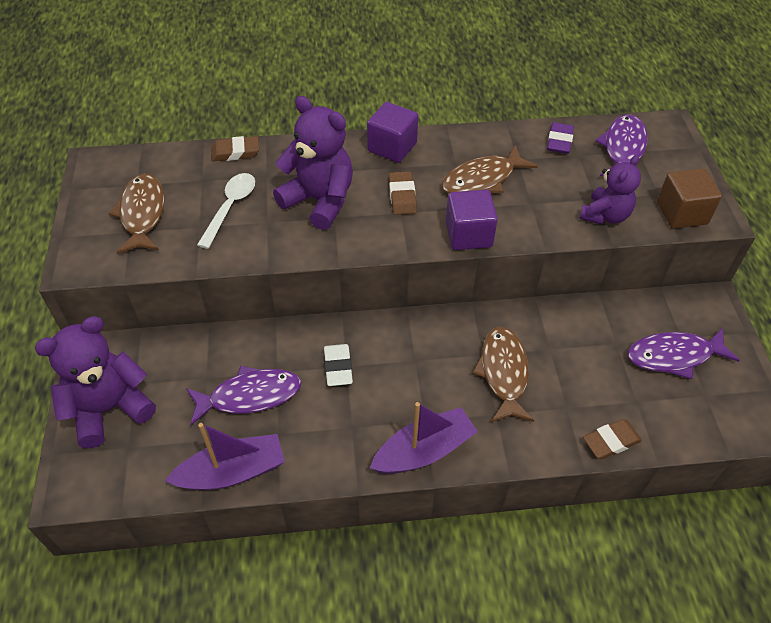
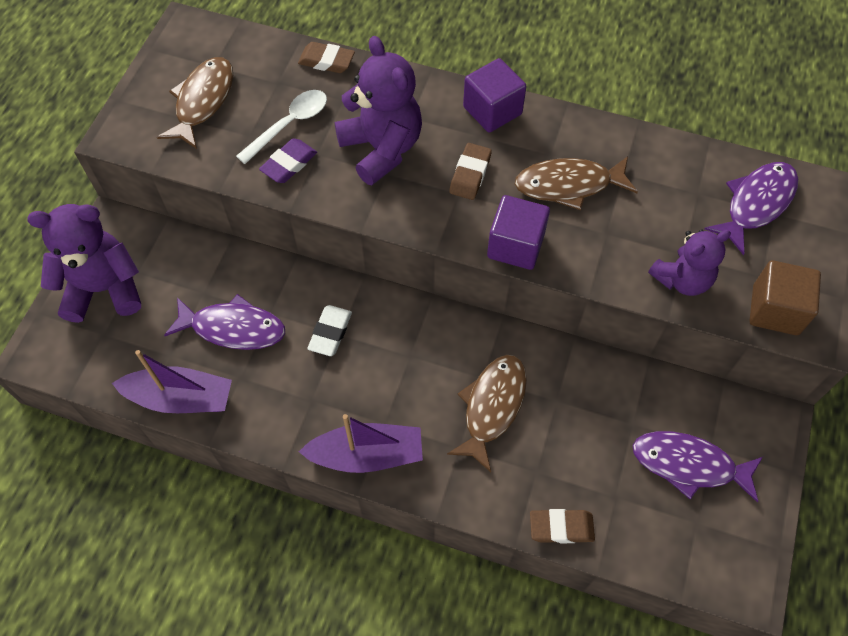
camera: 25 degrees right, 10 degrees up
(559, 141) = (685, 168): purple eraser -> purple eraser (289, 164)

